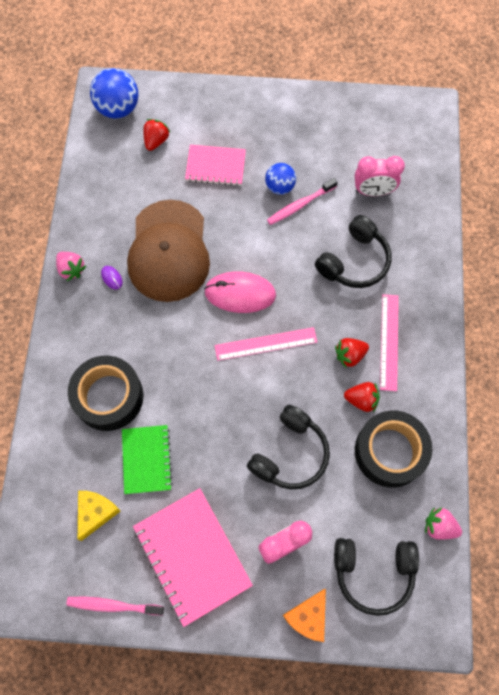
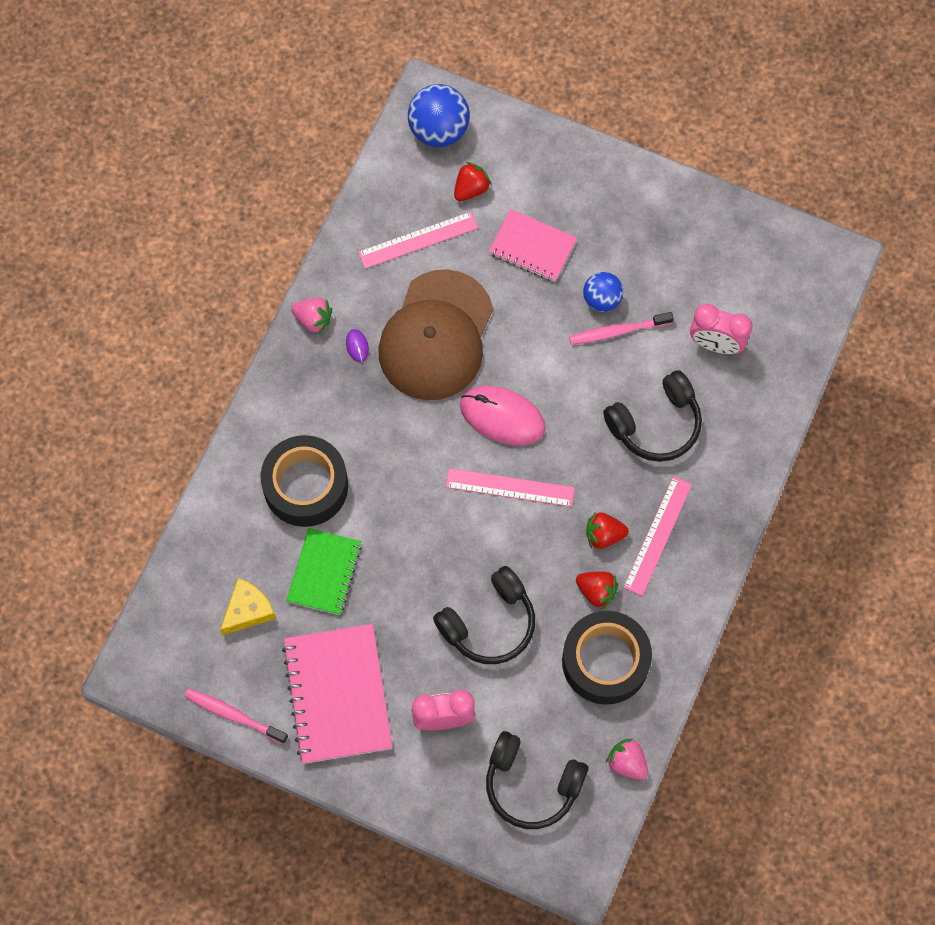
camera: 20 degrees right, 0 degrees up
(71, 269) = (313, 320): pink strawberry -> pink strawberry turned 45 degrees counterclockwise
(130, 188) = (418, 240): none -> pink ruler
(308, 616) = (441, 804): orange cheese -> none

